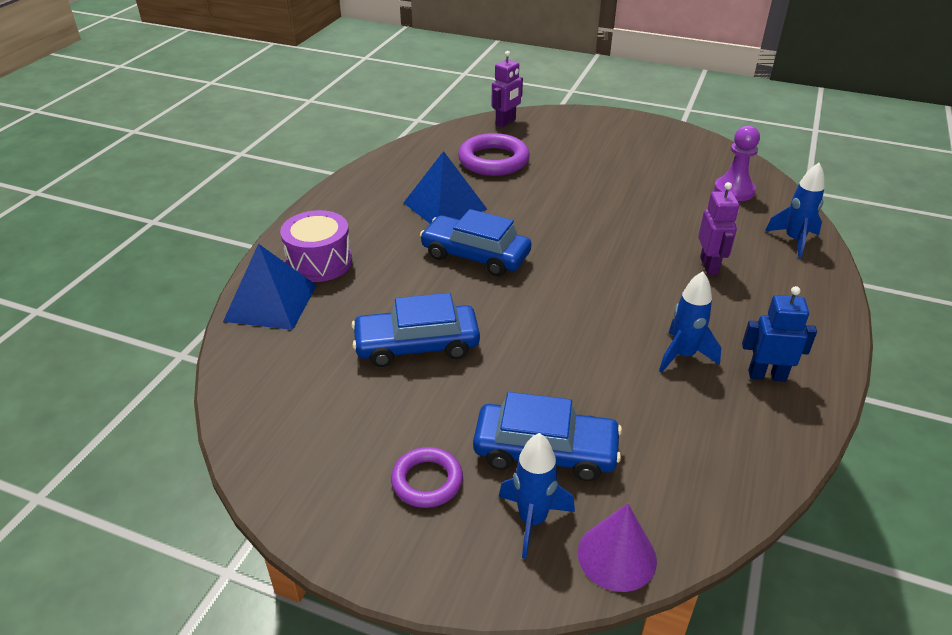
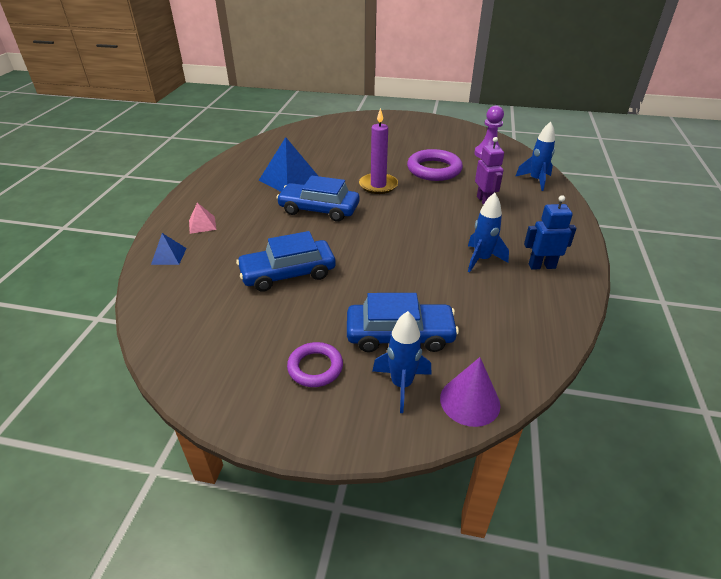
camera: 10 degrees left, 0 degrees up
(271, 302) = (169, 256): blue pyramid -> blue pyramid, size x0.50
(319, 262) = (202, 225): purple drum -> pink pyramid
(493, 160) = (319, 148): purple ring -> purple ring (434, 169)
(506, 122) = (322, 124): purple robot -> none
(564, 226) = (378, 185): none -> purple candle

